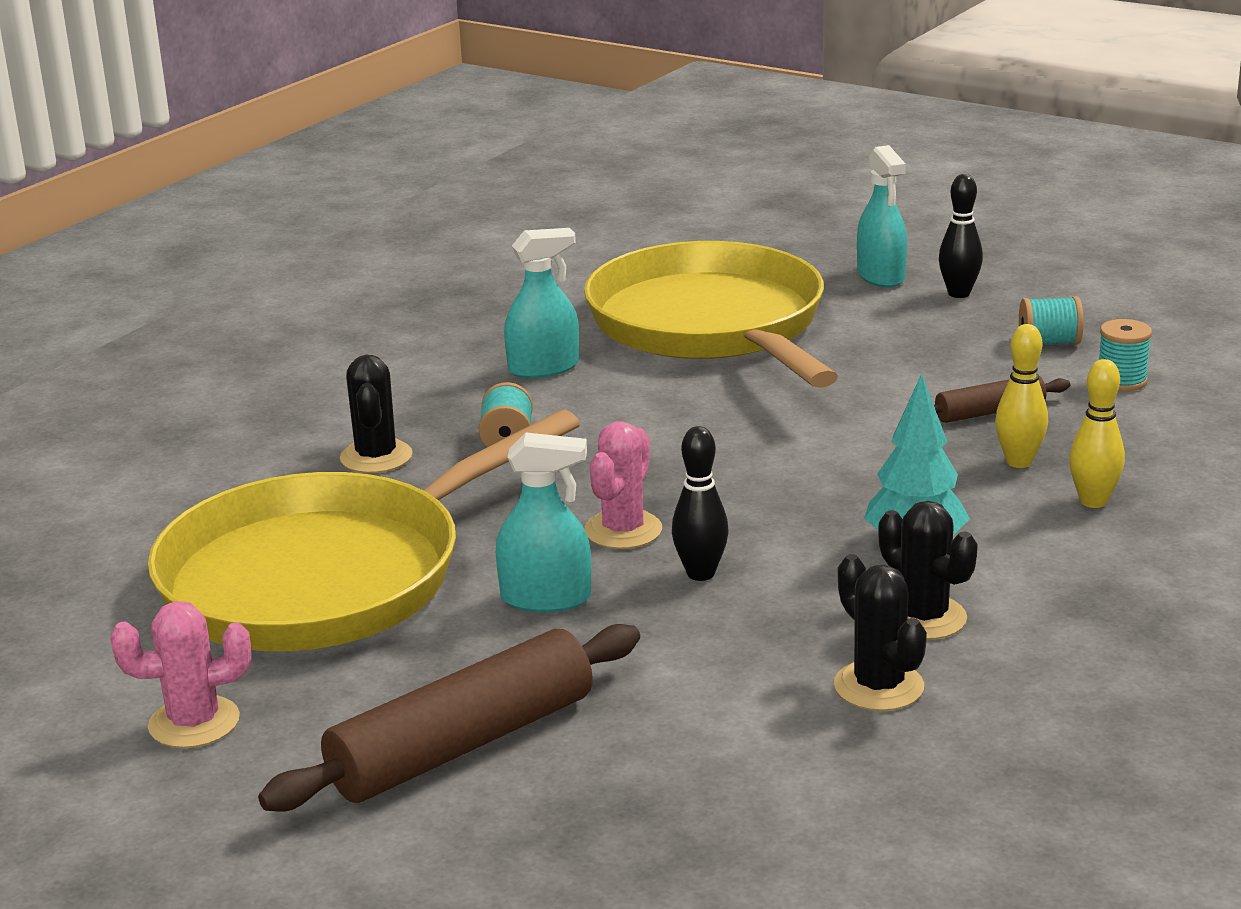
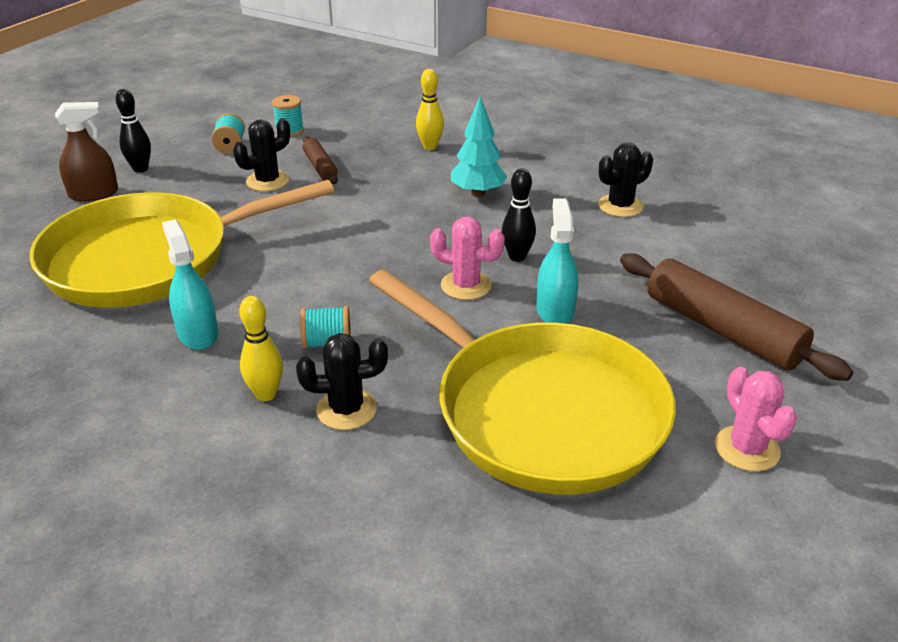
camera: 95 degrees left, 10 degrees up
(881, 276) = (93, 194): turquoise spray bottle -> brown spray bottle
(923, 618) = (553, 193): black cactus -> black cactus (267, 181)
(1019, 462) = (384, 162): yellow bowling pin -> yellow bowling pin (266, 394)

